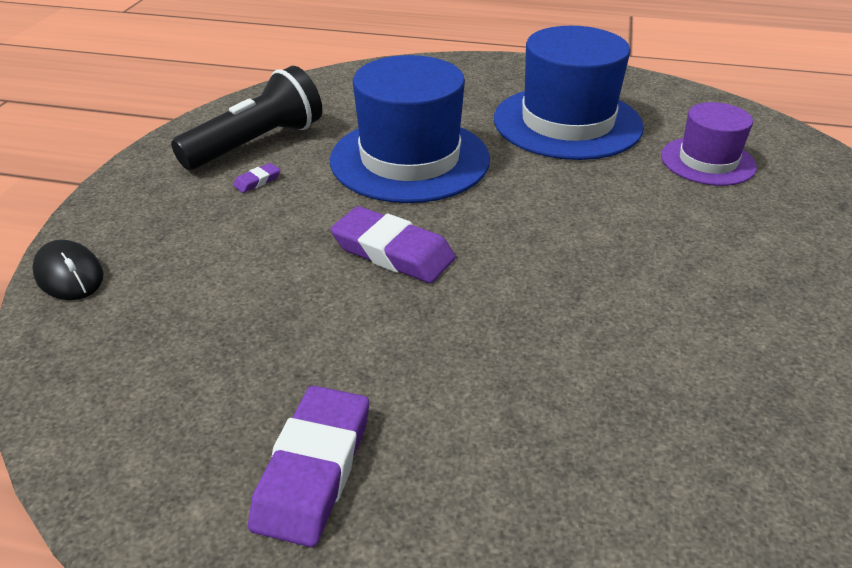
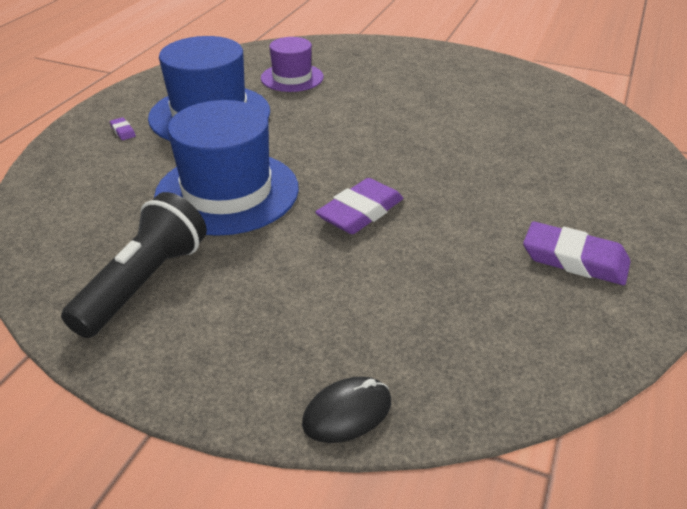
camera: 80 degrees left, 0 degrees up
(256, 143) = (144, 283): black flashlight -> black flashlight turned 60 degrees clockwise
(257, 181) = (222, 282): purple eraser -> purple eraser (123, 131)

